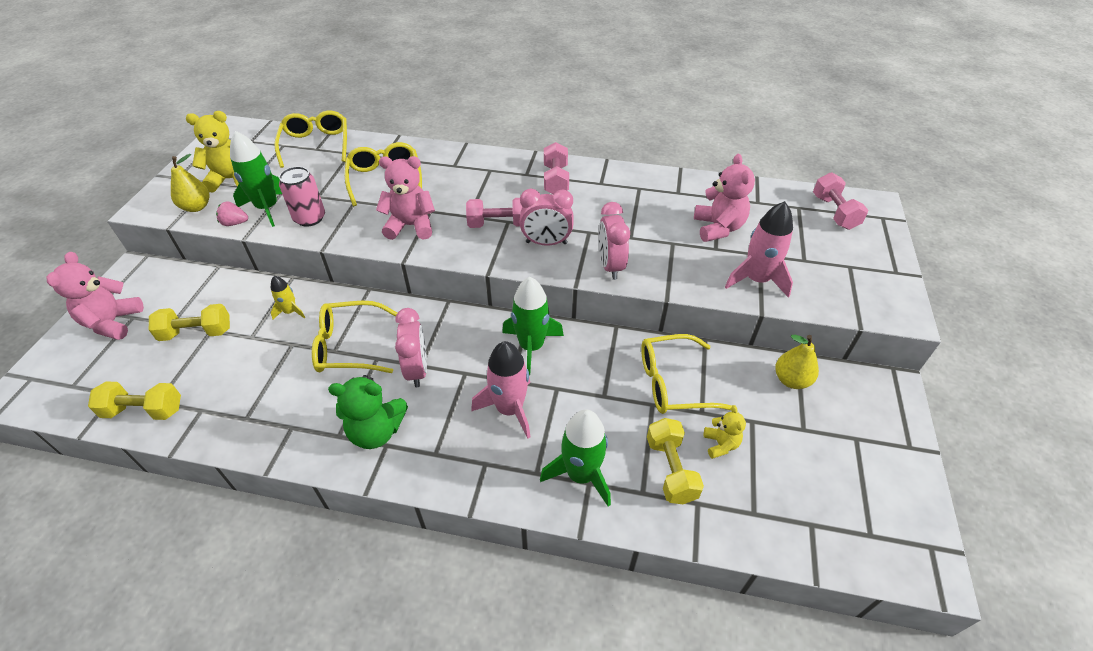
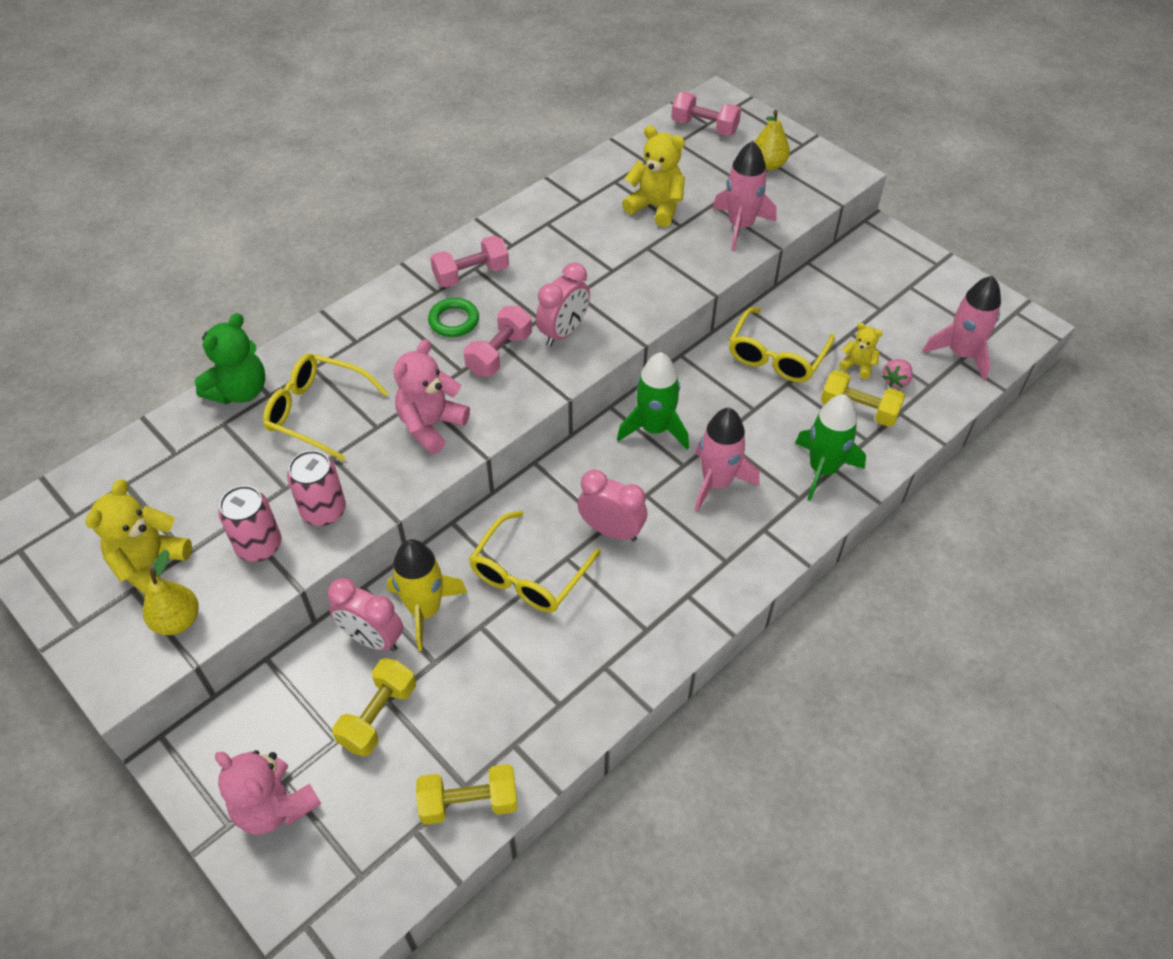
camera: 55 degrees left, 5 degrees up
(144, 410) = (469, 803): yellow dumbbell -> yellow dumbbell turned 45 degrees clockwise
(235, 223) = (258, 589): pink strawberry -> pink strawberry (896, 381)
(267, 208) = (259, 545): green rocket -> pink can
(290, 312) = (425, 610): yellow rocket -> yellow rocket, size x1.84
(316, 145) = (165, 449): yellow glasses -> none
(376, 431) = (665, 596): green teddy bear -> green teddy bear (240, 391)
(508, 192) = (454, 321): none -> green ring
(556, 180) = (471, 274): pink dumbbell -> pink dumbbell turned 60 degrees counterclockwise
(610, 266) = (639, 305): pink clock -> pink clock (372, 639)
(718, 228) = (656, 207): pink teddy bear -> yellow teddy bear
(791, 380) = (830, 284): yellow pear -> yellow pear (768, 165)
(821, 522) = (961, 354): none -> pink rocket

